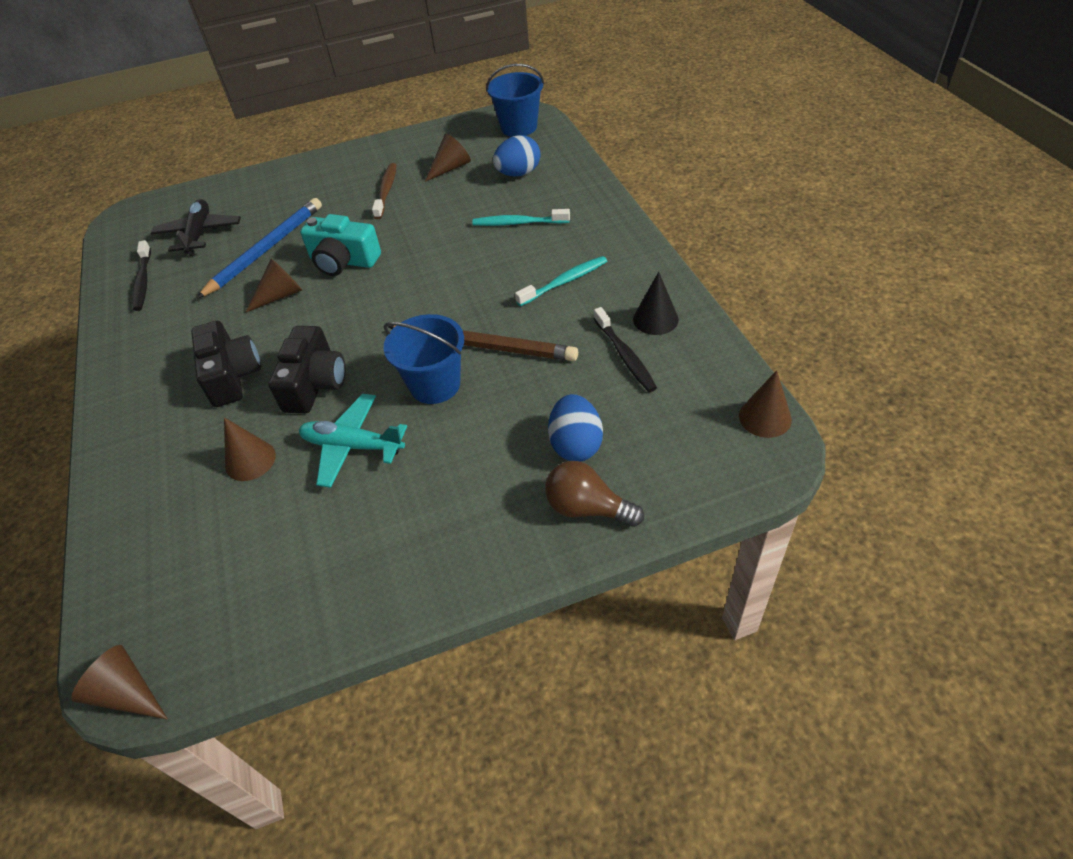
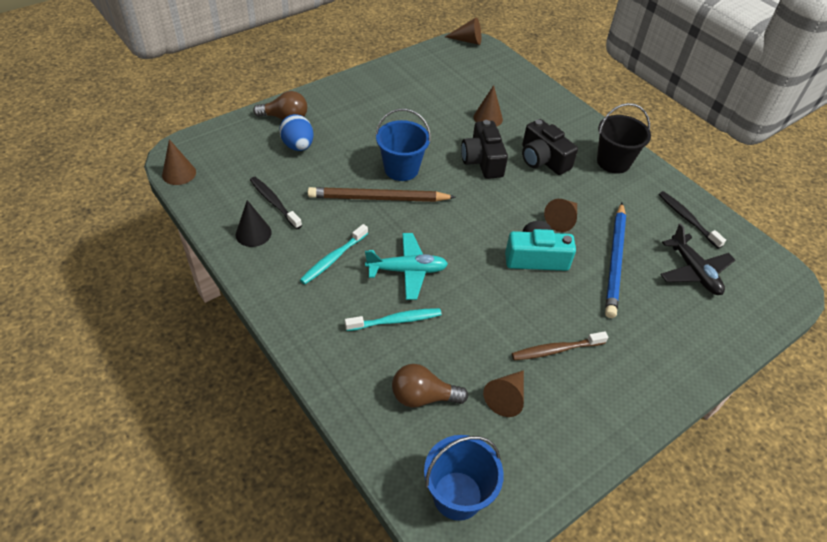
camera: 155 degrees right, 0 degrees up
(145, 360) = (613, 162): none -> black bucket
(352, 446) = (433, 131): turquoise plane -> turquoise plane (407, 270)
(386, 191) = (556, 350): brown toothbrush -> brown toothbrush turned 90 degrees clockwise
(518, 173) = (423, 397): blue egg -> brown light bulb

